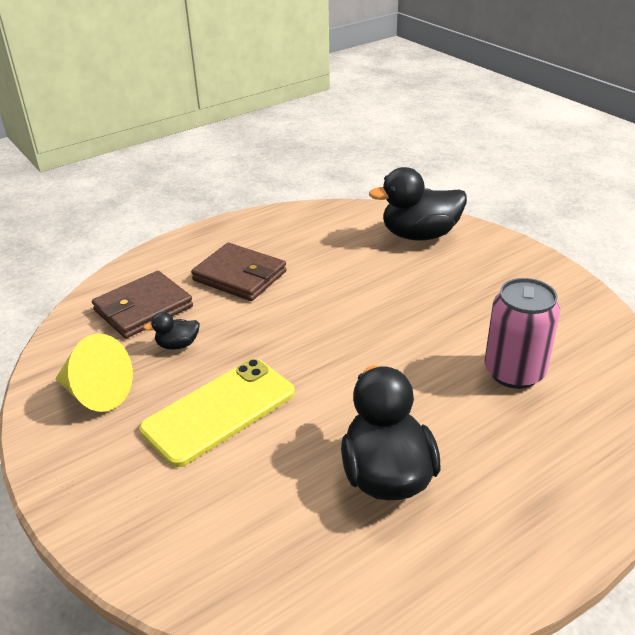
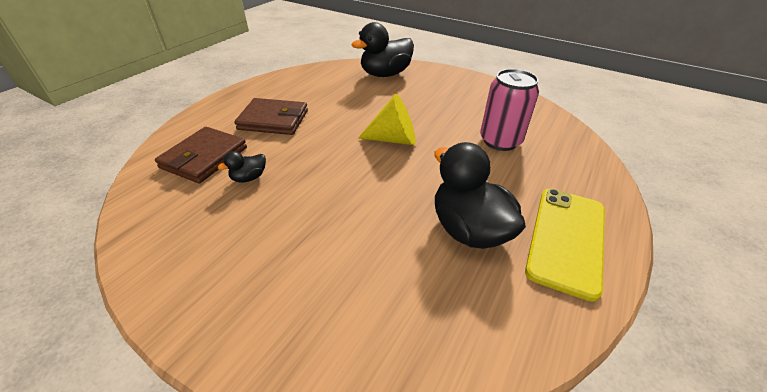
camera: 25 degrees left, 5 degrees up
(96, 393) = (193, 234): yellow cone -> yellow cone (393, 139)
(219, 411) = (313, 219): yellow phone -> yellow phone (567, 239)

